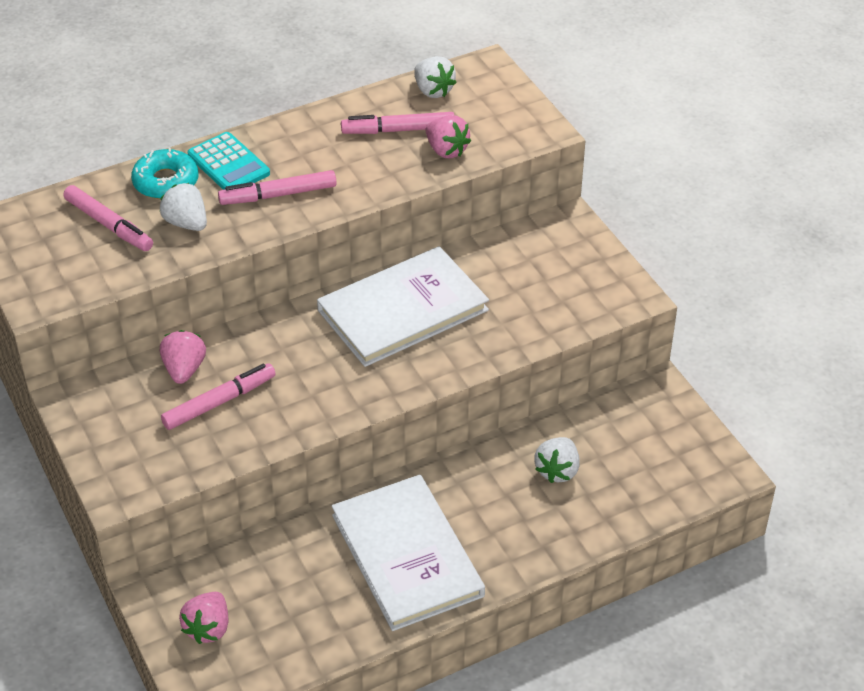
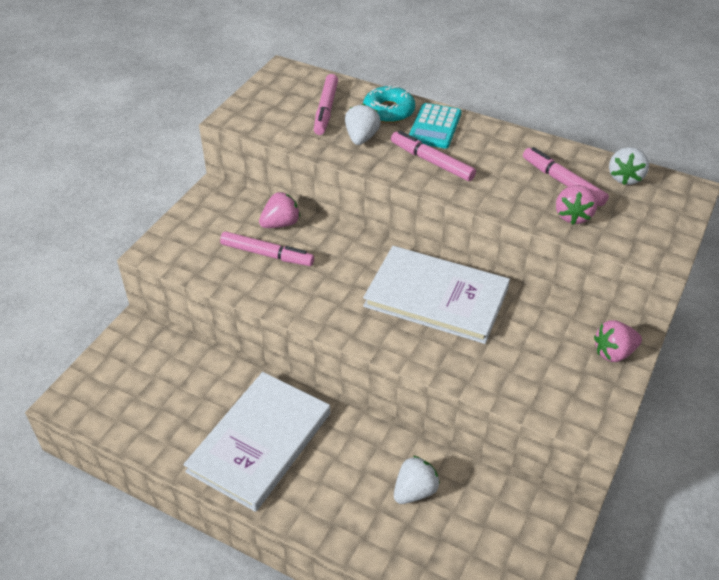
camera: 55 degrees right, 0 degrees up
(208, 628) = (123, 371): pink strawberry -> pink strawberry (614, 352)
(557, 470) = (414, 491): white strawberry -> white strawberry turned 150 degrees clockwise

